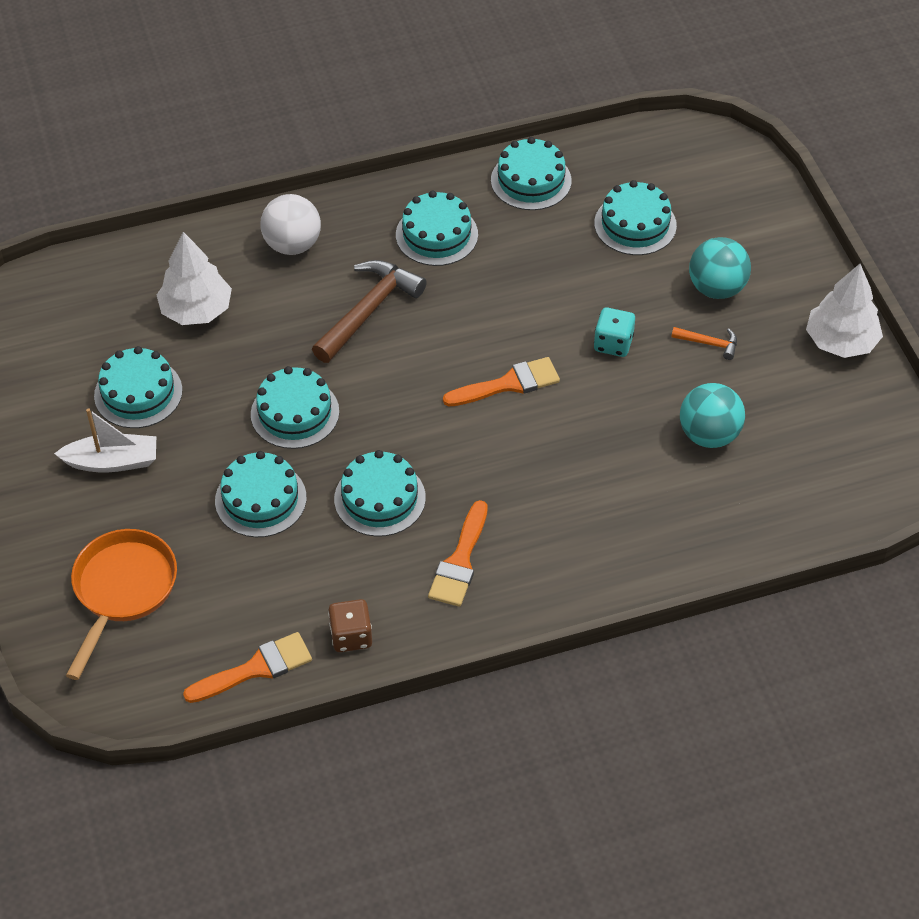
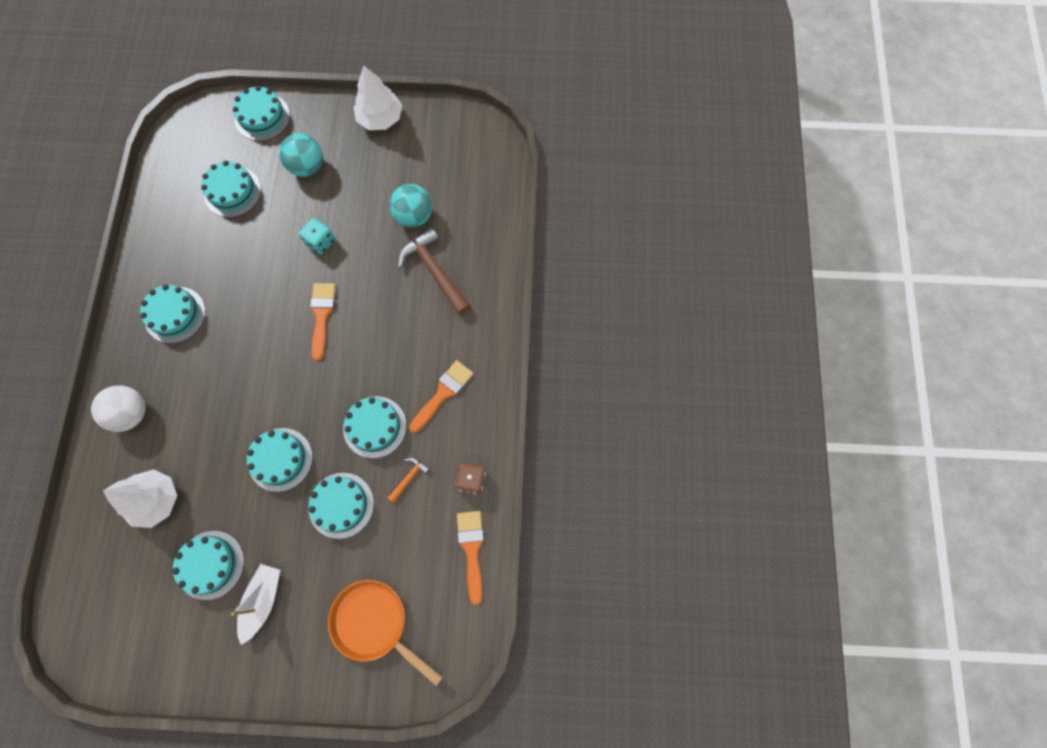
camera: 70 degrees left, 20 degrees up
(369, 310) = (217, 381): brown hammer -> brown hammer (434, 271)
(460, 560) = (443, 393): orange brush -> orange brush turned 90 degrees counterclockwise
(531, 180) = (160, 239): turquoise cake -> turquoise cake (262, 117)
(709, 343) = (347, 188): orange hammer -> orange hammer (409, 477)

